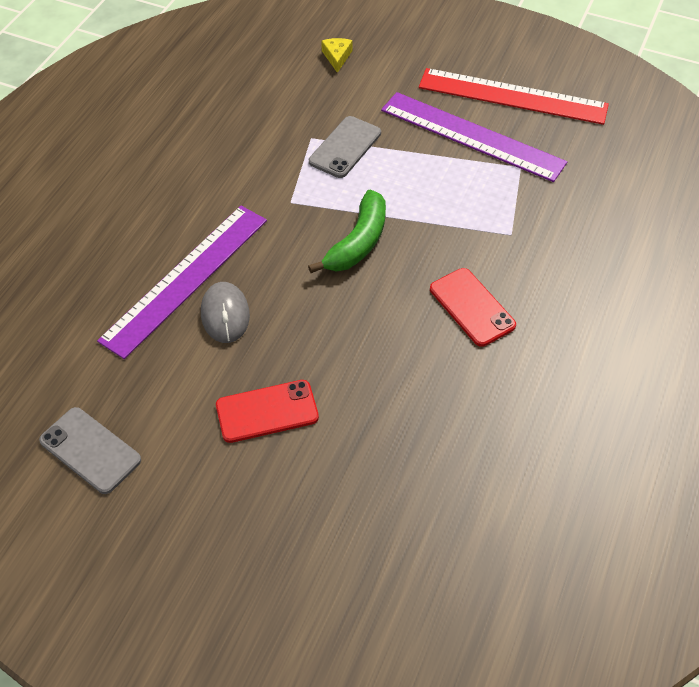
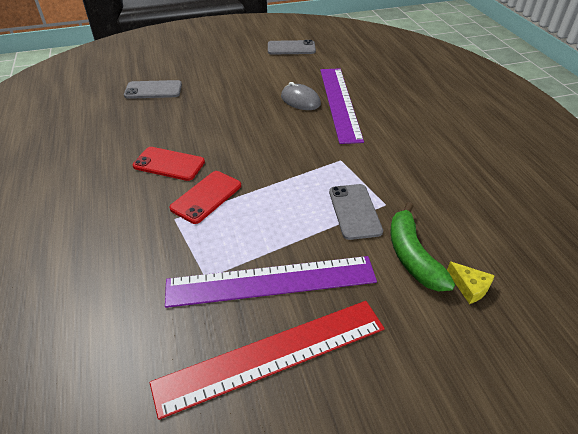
camera: 140 degrees right, 10 degrees down
(267, 411) = (236, 83): red phone -> red phone (206, 197)
(358, 242) = (273, 161): green banana -> green banana (412, 256)
(397, 478) = (153, 90): none -> grey phone

